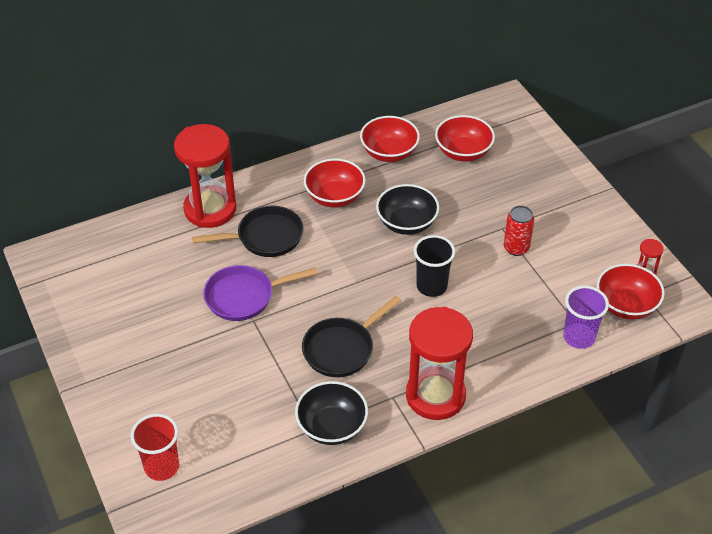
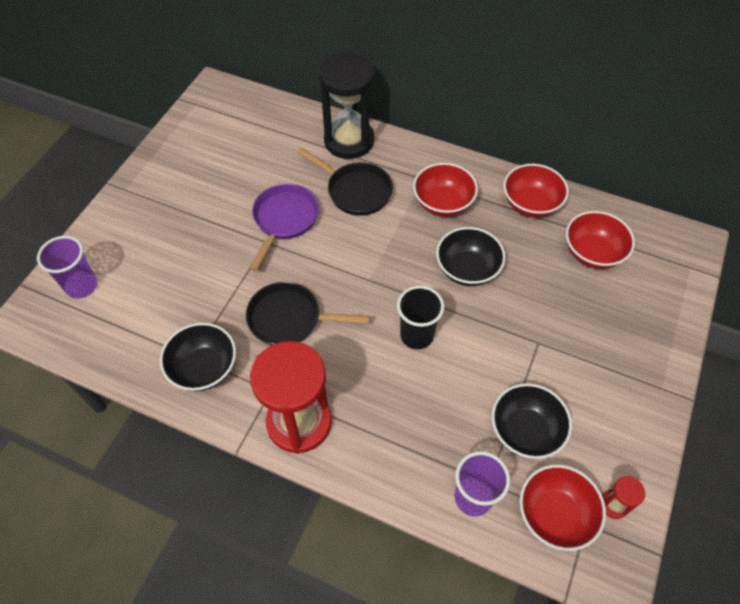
camera: 50 degrees right, 10 degrees up
(162, 467) = (81, 286): red cup -> purple cup
(210, 209) = (349, 141): red hourglass -> black hourglass
(244, 296) = (284, 220): purple pan -> purple pan turned 75 degrees clockwise
(516, 248) = (527, 370): red can -> none
(558, 280) = (525, 431): none -> black bowl

